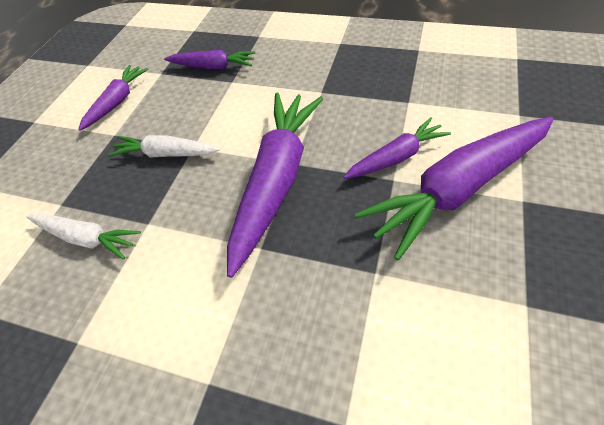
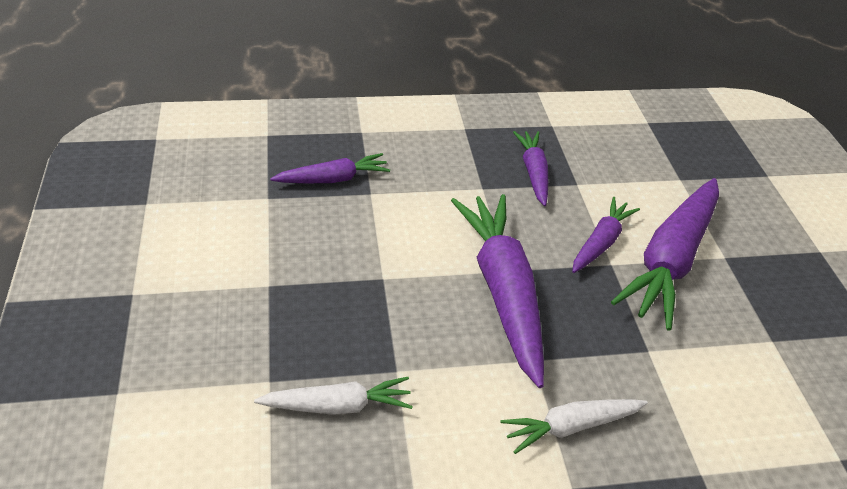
camera: 35 degrees left, 10 degrees down
(118, 102) = (239, 244): purple carrot -> purple carrot (533, 172)
(166, 154) = (357, 292): white carrot -> white carrot (570, 426)

